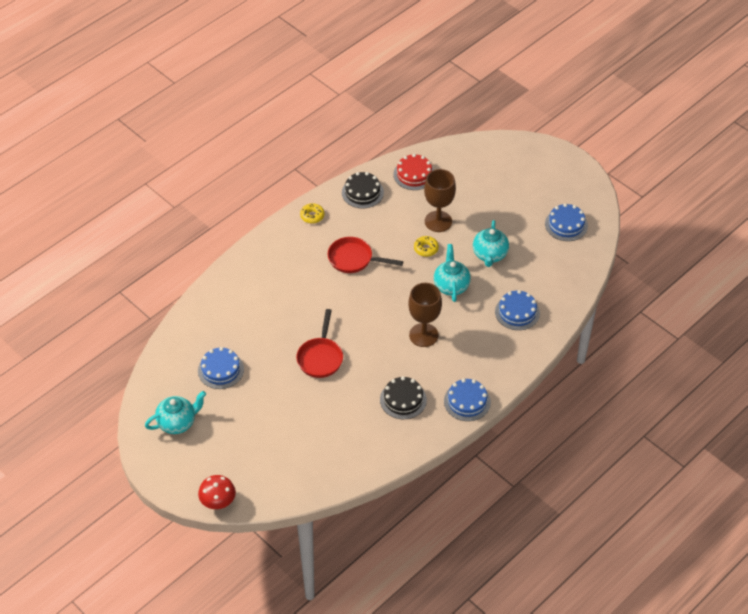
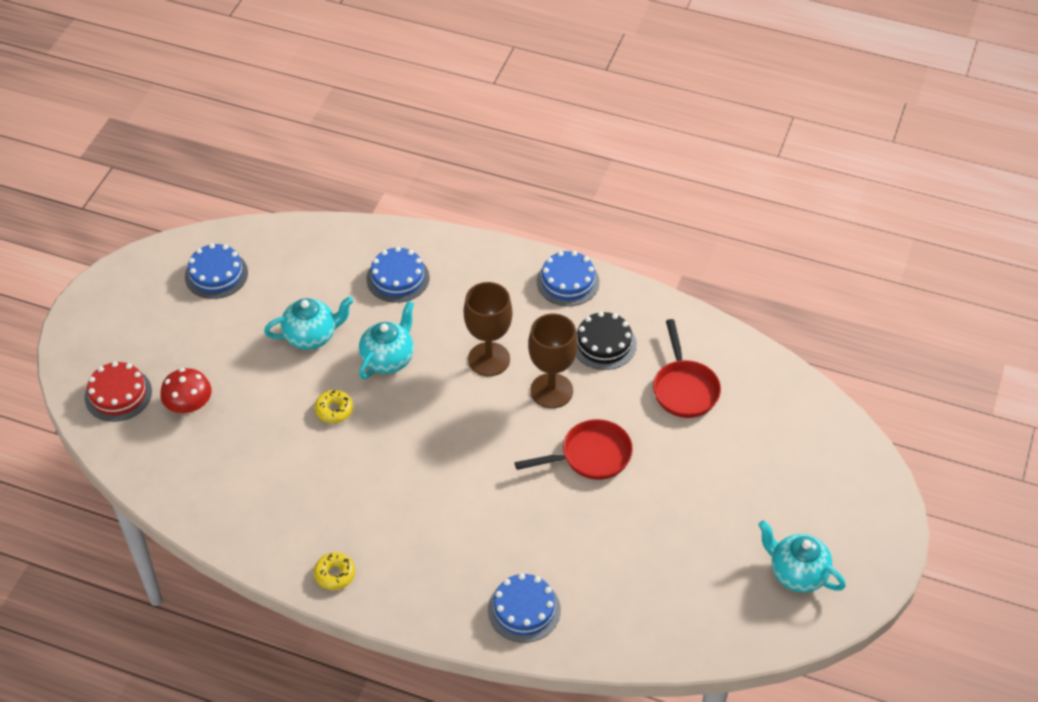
camera: 115 degrees left, 0 degrees up
(218, 501) = (876, 472): red mushroom -> red mushroom (189, 405)
(221, 370) = (681, 563): blue cake -> blue cake (524, 610)
(354, 259) = (396, 487): red pan -> red pan (684, 388)
(362, 192) = (256, 528): black cake -> none
(414, 174) = (189, 477): red cake -> red cake (118, 394)
(438, 221) = (274, 414): brown goblet -> brown goblet (551, 391)
(451, 286) = (388, 359): turquoise teapot -> turquoise teapot turned 150 degrees clockwise

